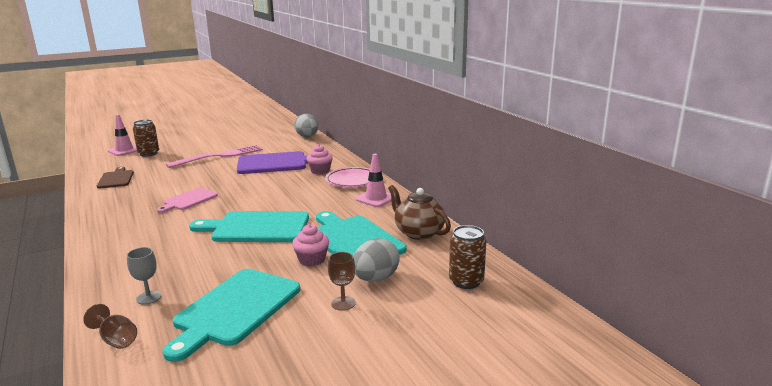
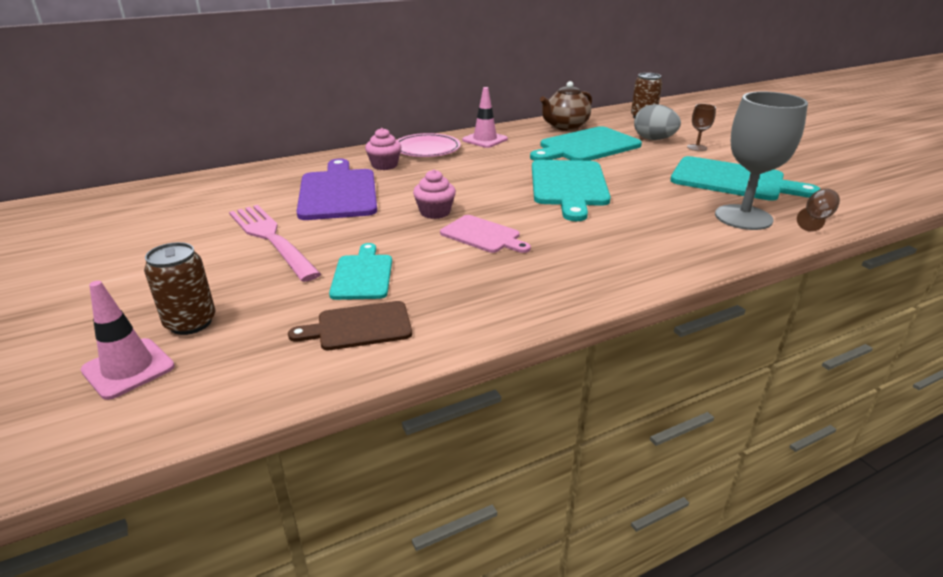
camera: 90 degrees left, 10 degrees up
(148, 297) = (743, 217): grey goblet -> grey goblet, size x2.21
(164, 176) = (362, 275): none -> turquoise cutting board
(307, 137) = (208, 180): grey egg -> none
(312, 260) = (632, 159): pink cupcake -> pink cupcake (435, 212)

